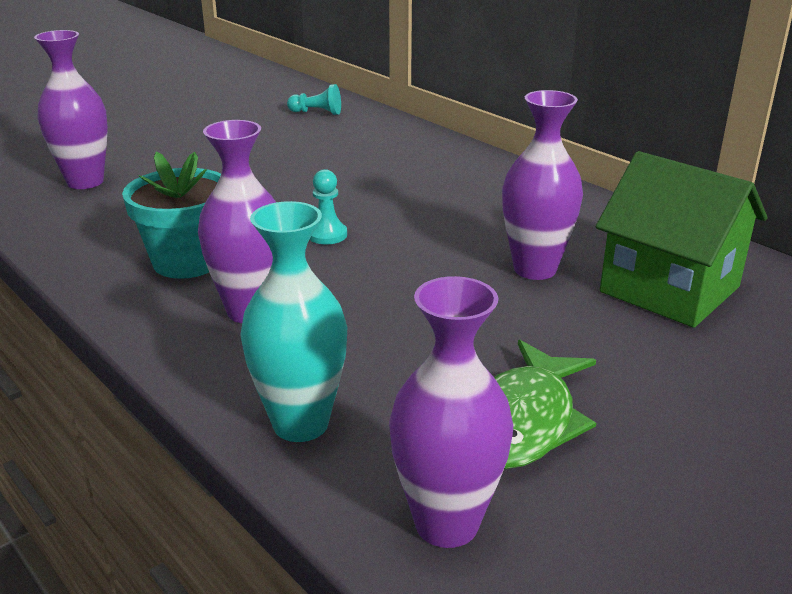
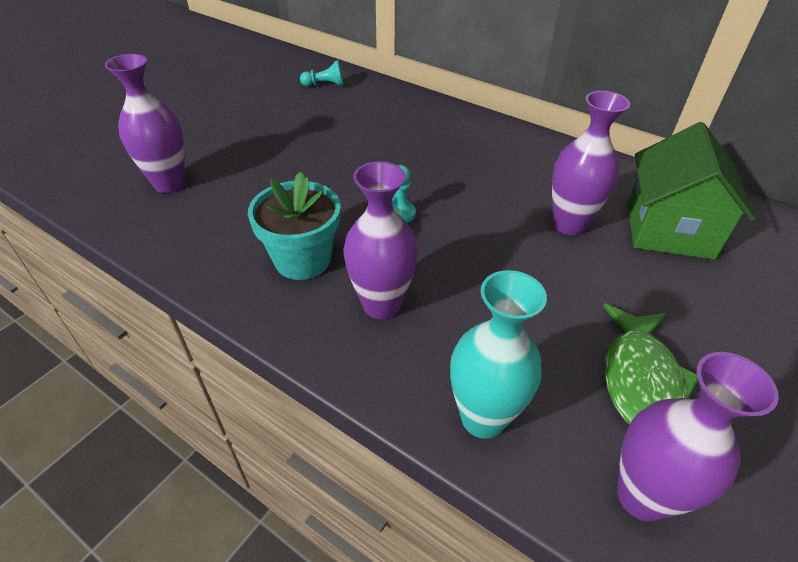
camera: 15 degrees left, 15 degrees up
(669, 289) = (668, 229): green house -> green house turned 75 degrees clockwise

